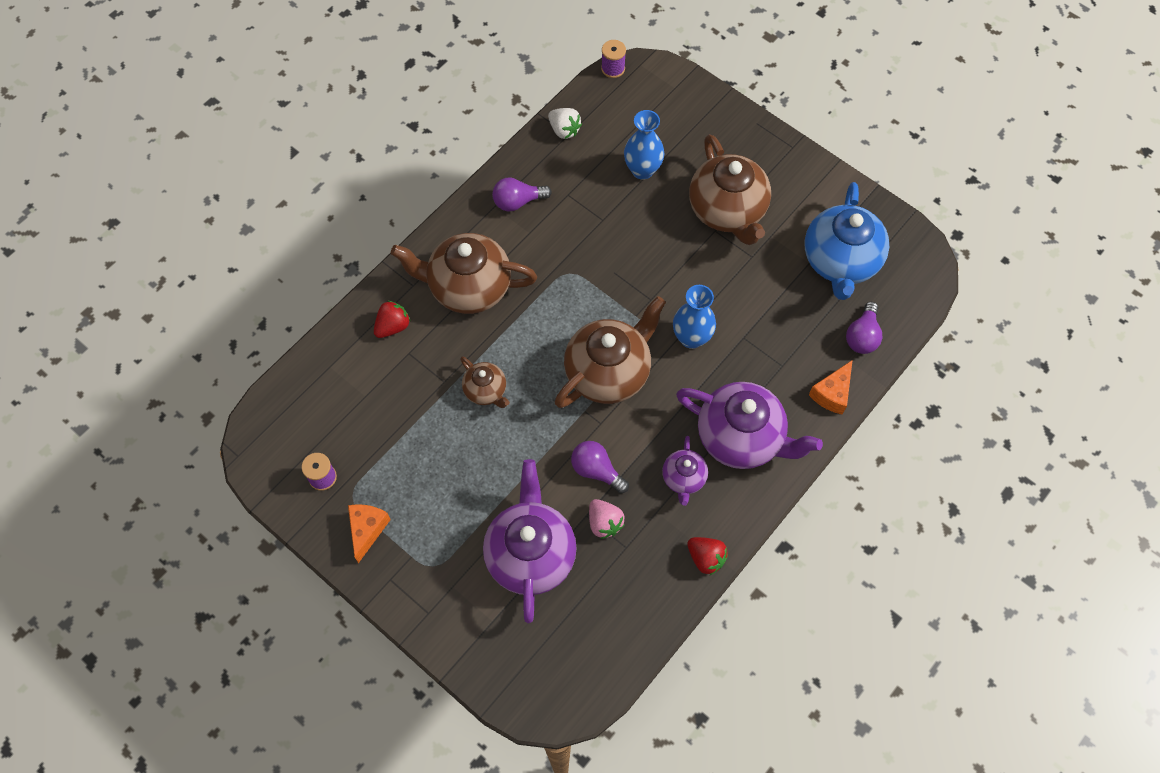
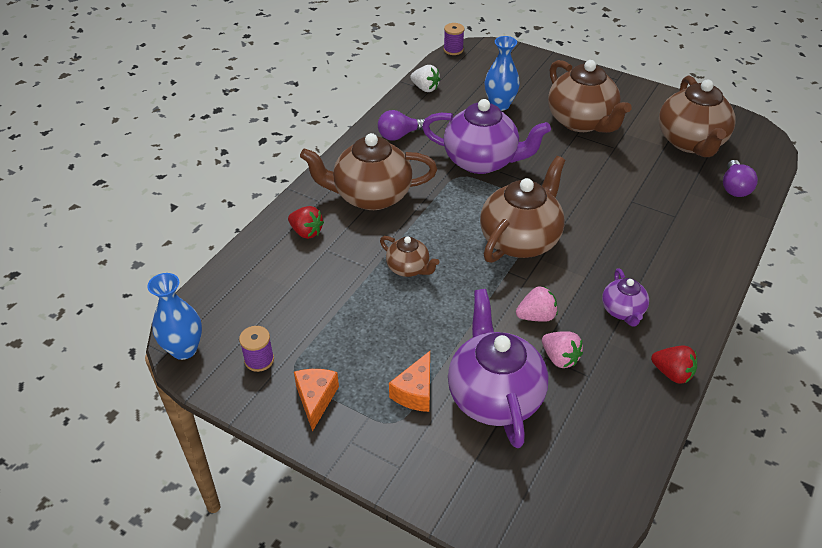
camera: 10 degrees left, 20 degrees down
(393, 326) = (306, 232): red strawberry -> red strawberry turned 90 degrees clockwise
(596, 470) = (536, 316): purple light bulb -> pink strawberry
(691, 338) = (586, 207): blue vase -> blue vase (184, 349)
(741, 437) = (662, 272): purple teapot -> purple teapot (481, 161)
(832, 393) = (729, 230): orange cheese -> orange cheese (415, 392)
(840, 261) = (690, 142): blue teapot -> brown teapot

